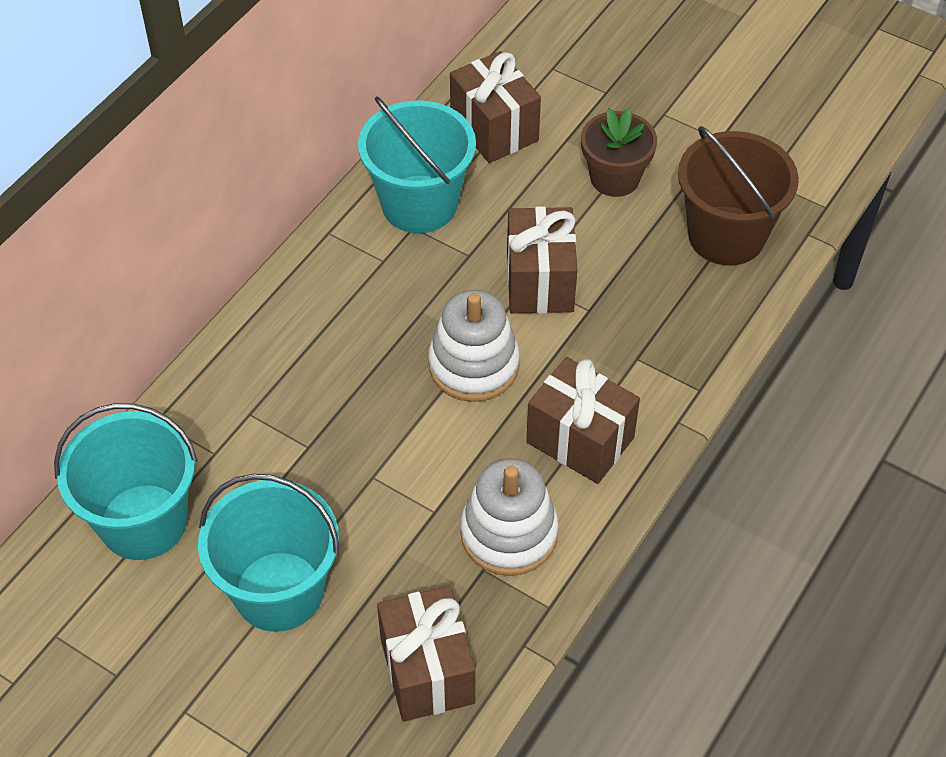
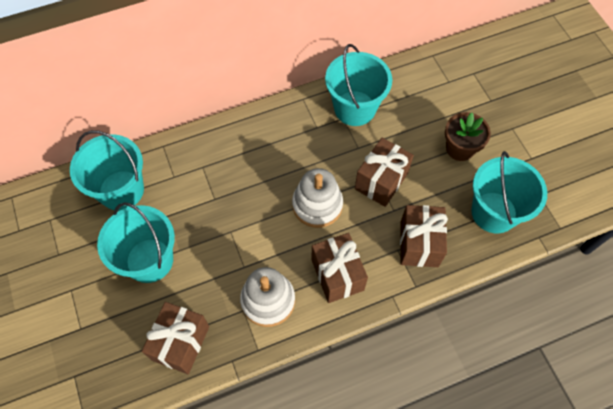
camera: 35 degrees right, 10 degrees up
(494, 129) = (419, 89): brown gift -> brown gift (419, 244)
(726, 235) = (494, 212): brown bucket -> turquoise bucket

